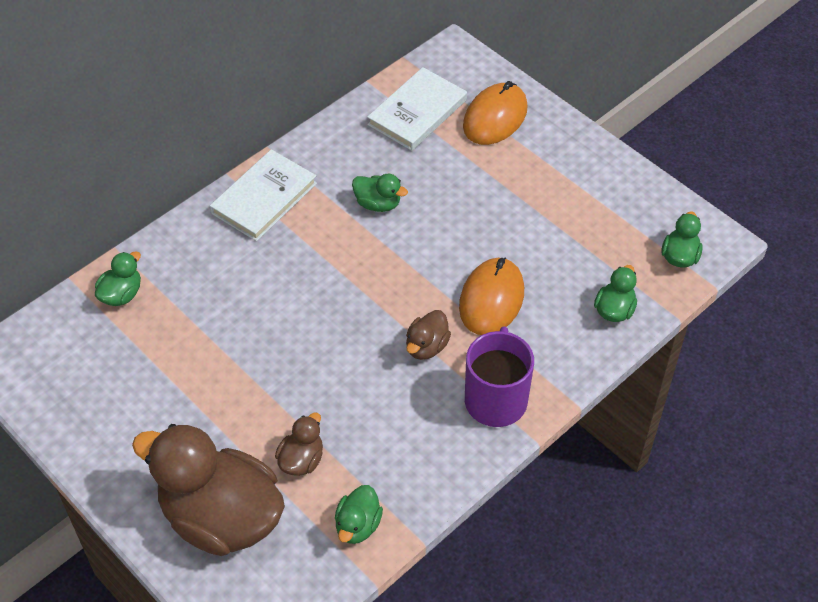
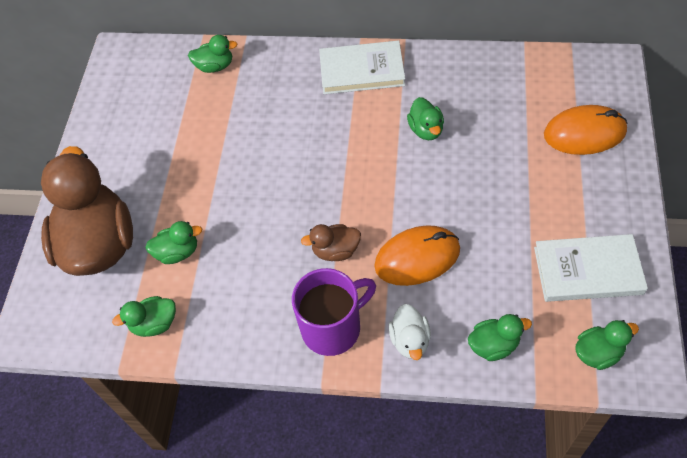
camera: 55 degrees right, 5 degrees up
(301, 460) = (178, 252): brown duck -> green duck
(417, 112) = (531, 88): white book -> white book (588, 270)
(558, 357) = (410, 340): none -> white duck

